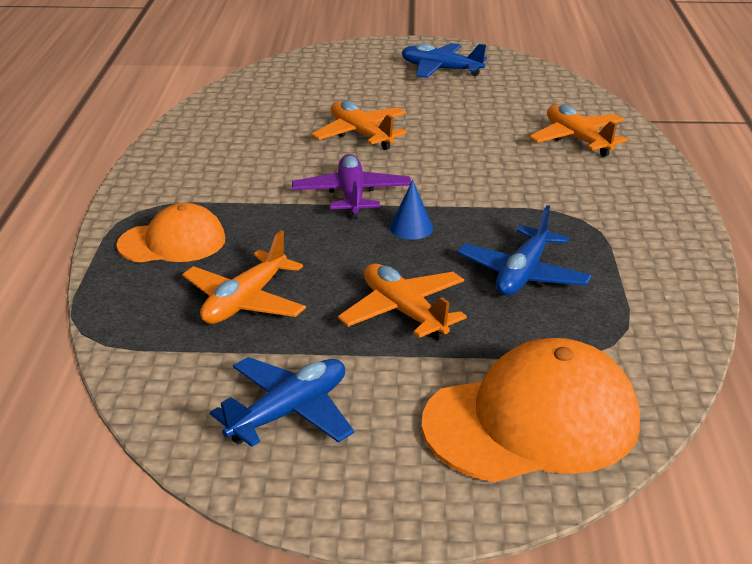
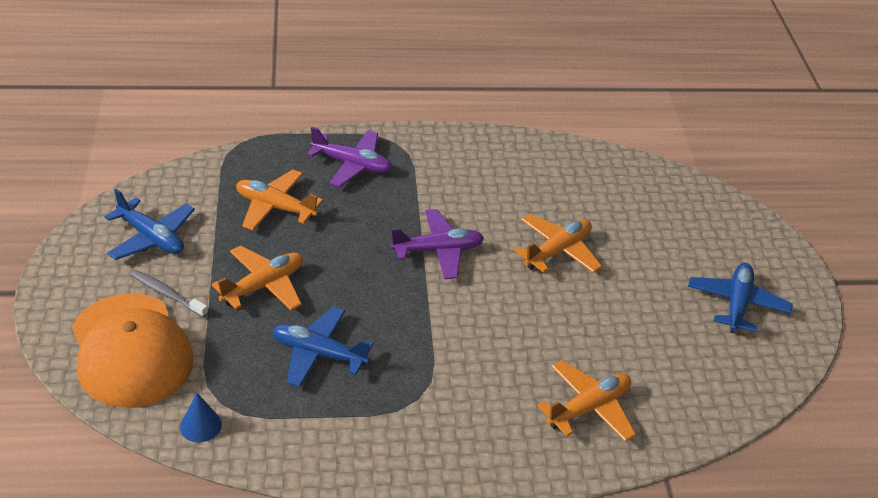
camera: 80 degrees right, 10 degrees up
(172, 242) = (352, 165): orange cap -> purple plane
(411, 228) = (387, 287): blue cone -> blue cone (201, 425)
(417, 392) = (167, 294): none -> grey toothbrush

